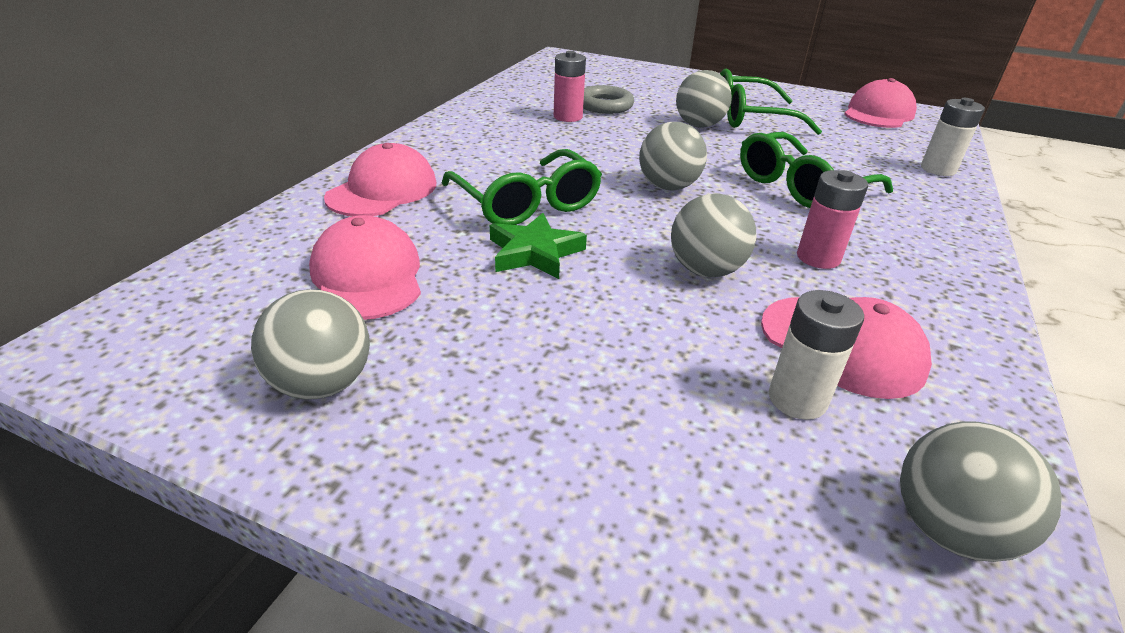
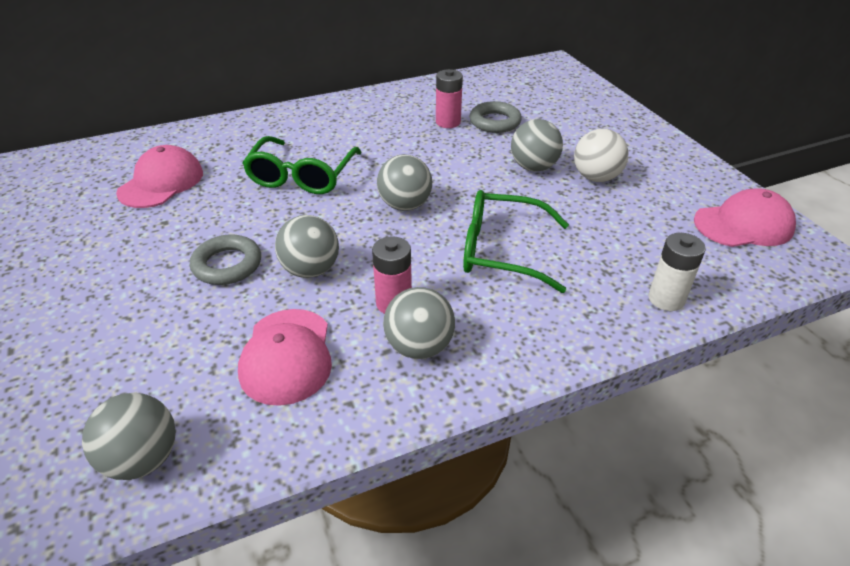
camera: 45 degrees right, 5 degrees up
(322, 384) = (67, 225): grey ball -> grey ball (419, 347)
(382, 190) = (249, 134): pink cap -> none
(534, 252) = (249, 209): green star -> none
(623, 309) = (227, 265): none -> grey ring
(750, 117) = (596, 177): green glasses -> white ball
(797, 399) = (207, 361): white battery -> none

